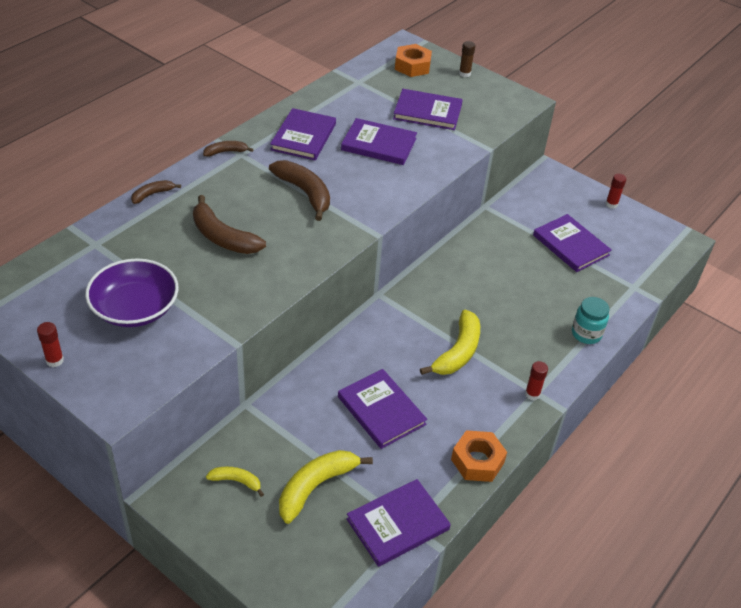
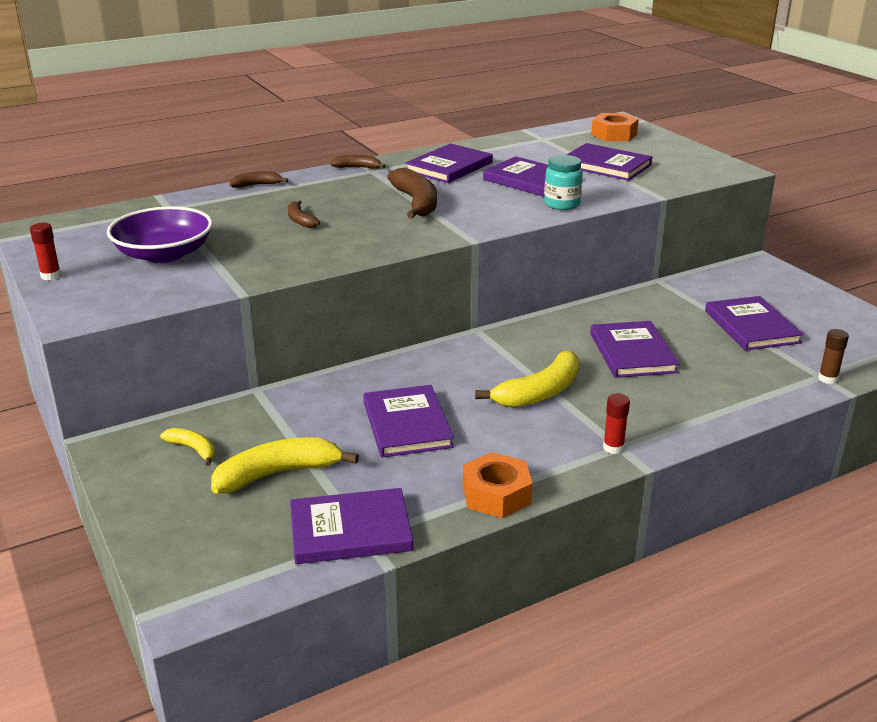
camera: 25 degrees right, 15 degrees down
(223, 237) = (300, 220): brown banana -> brown banana, size x0.54
(464, 74) = (672, 145): brown glue stick -> brown glue stick (827, 379)
(502, 293) = (632, 353): none -> purple book
(586, 334) = (725, 407): turquoise jar -> turquoise jar (562, 204)
(611, 204) = (830, 301): red glue stick -> none

